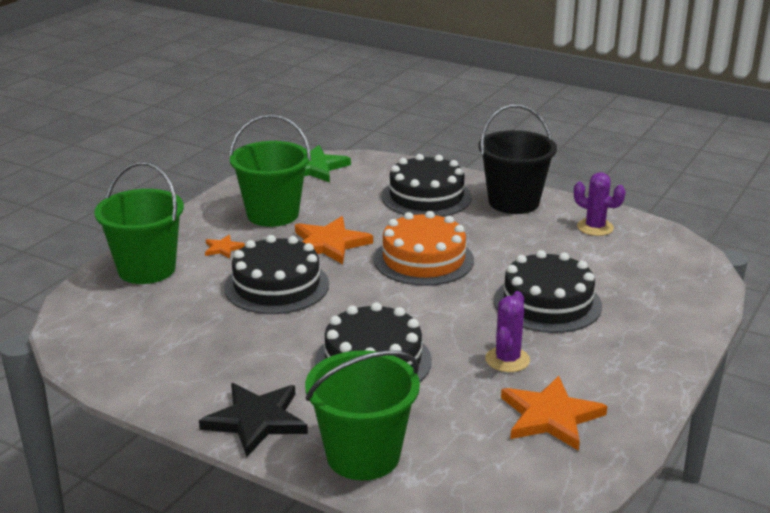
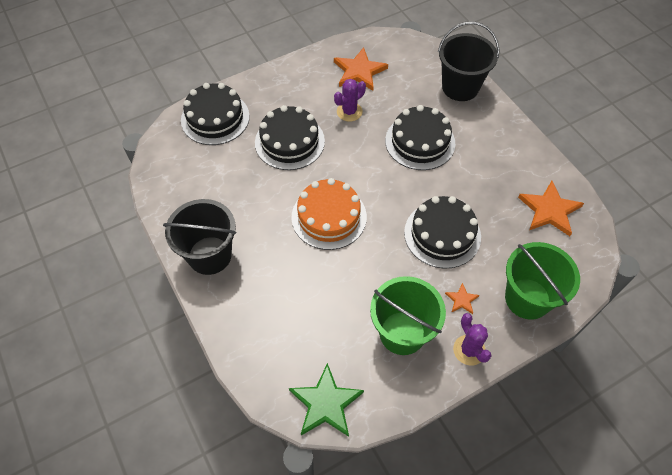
camera: 150 degrees left, 30 degrees up
(256, 420) = (502, 128): black star -> none
(329, 244) = (381, 267): orange star -> orange star (549, 210)
(363, 456) = (460, 87): green bucket -> black bucket
(426, 197) = (266, 297): black cake -> black cake (215, 118)
(595, 227) = (187, 196): purple cactus -> purple cactus (469, 350)

